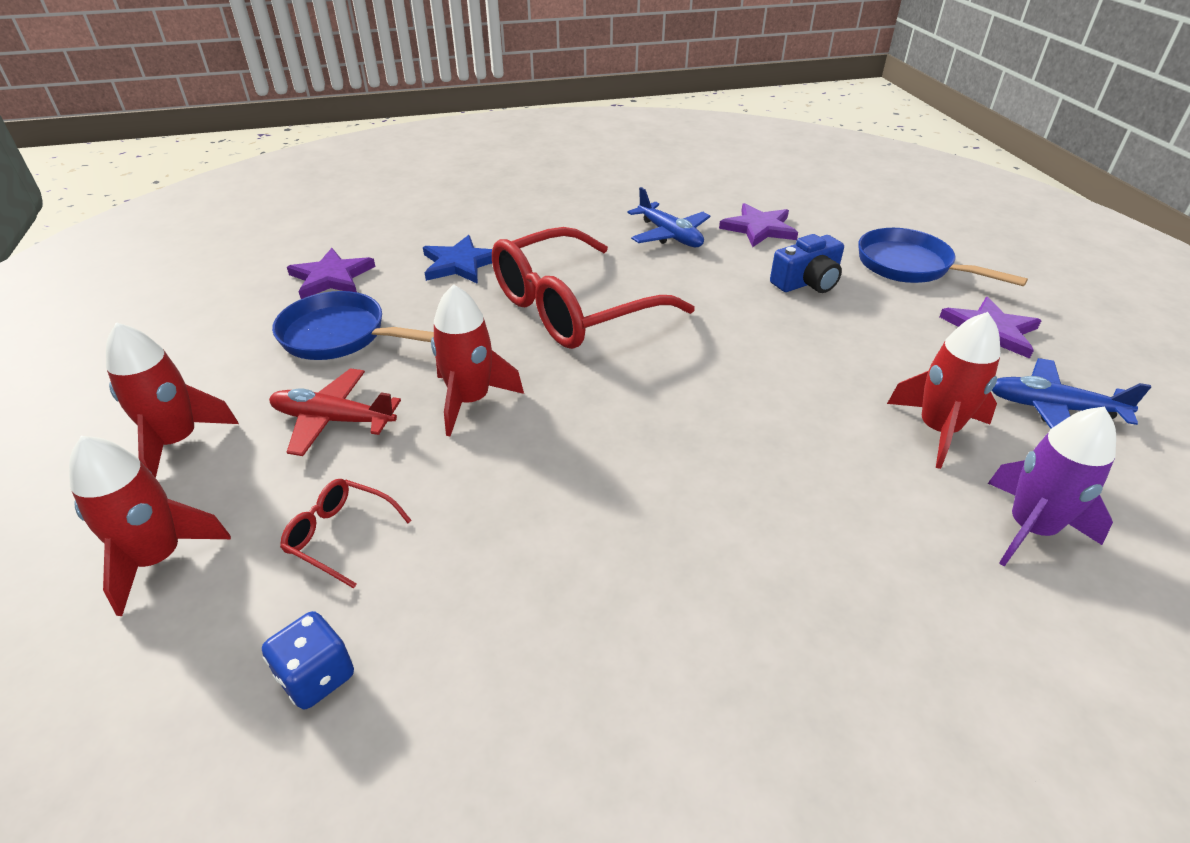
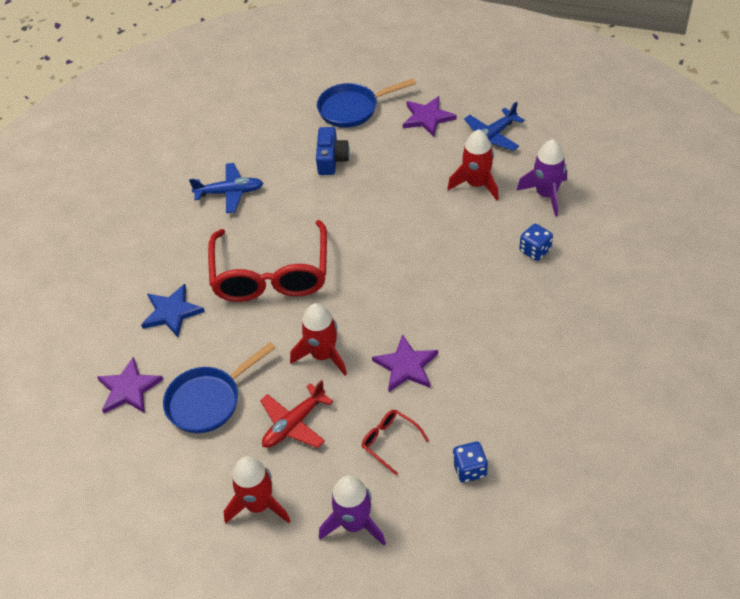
camera: 55 degrees left, 10 degrees up
(158, 558) = (354, 524): red rocket -> purple rocket
(340, 536) = (389, 441): red glasses -> red glasses turned 75 degrees clockwise
(759, 228) = (259, 147): purple star -> purple star (406, 366)
(888, 566) = (535, 250): none -> blue dice

